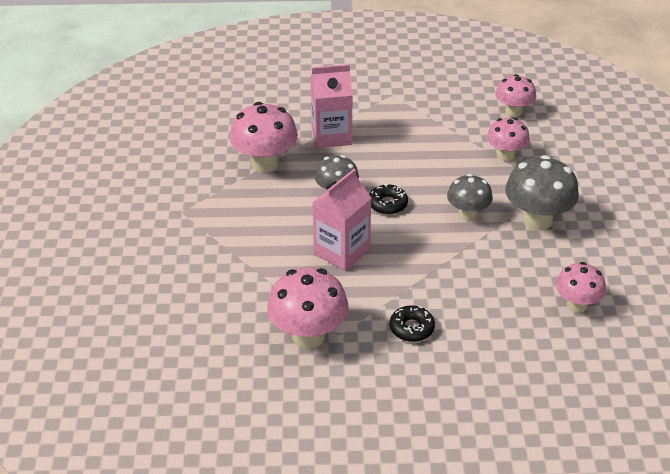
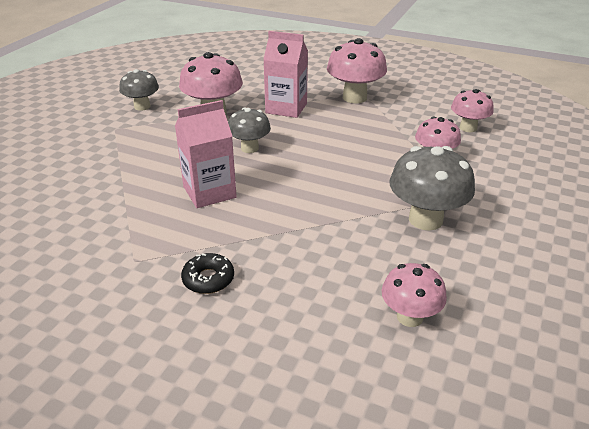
camera: 25 degrees right, 5 degrees down
(308, 336) = (107, 252): pink mushroom -> pink mushroom (354, 97)
(387, 204) = (287, 167): black donut -> none
(468, 214) = (356, 195): grey mushroom -> grey mushroom (142, 106)

